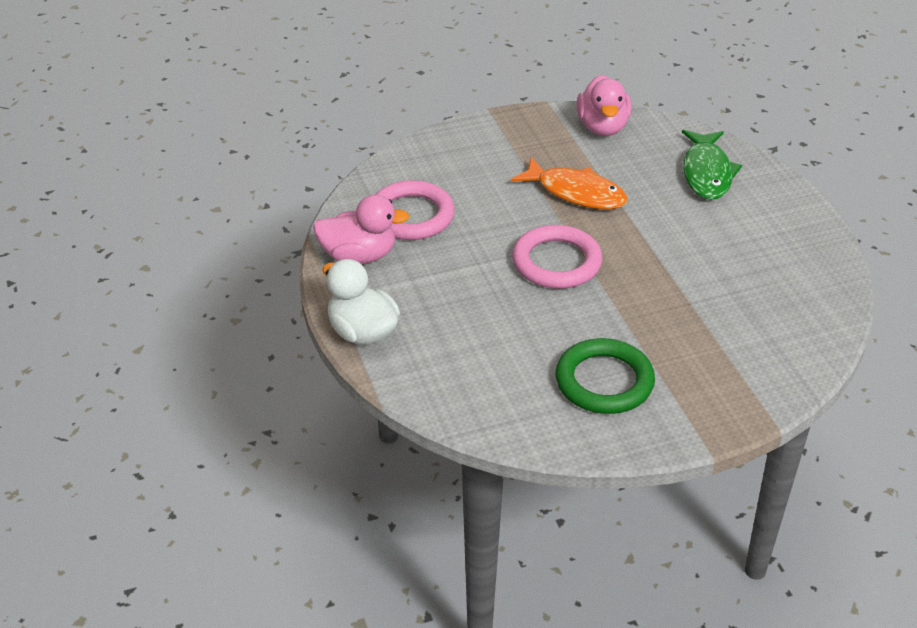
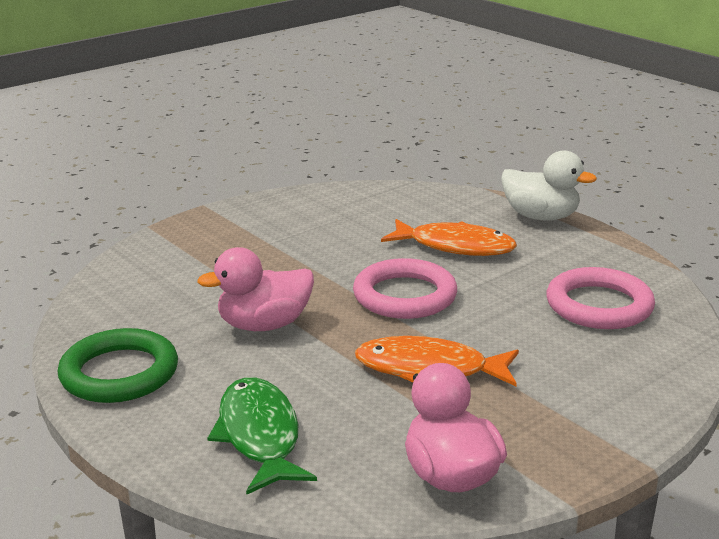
camera: 160 degrees right, 15 degrees down
(359, 256) = (609, 263): pink duck -> pink duck (264, 325)
(476, 310) = (455, 246): none -> orange fish
(604, 381) = (308, 225): green ring -> green ring (119, 373)

